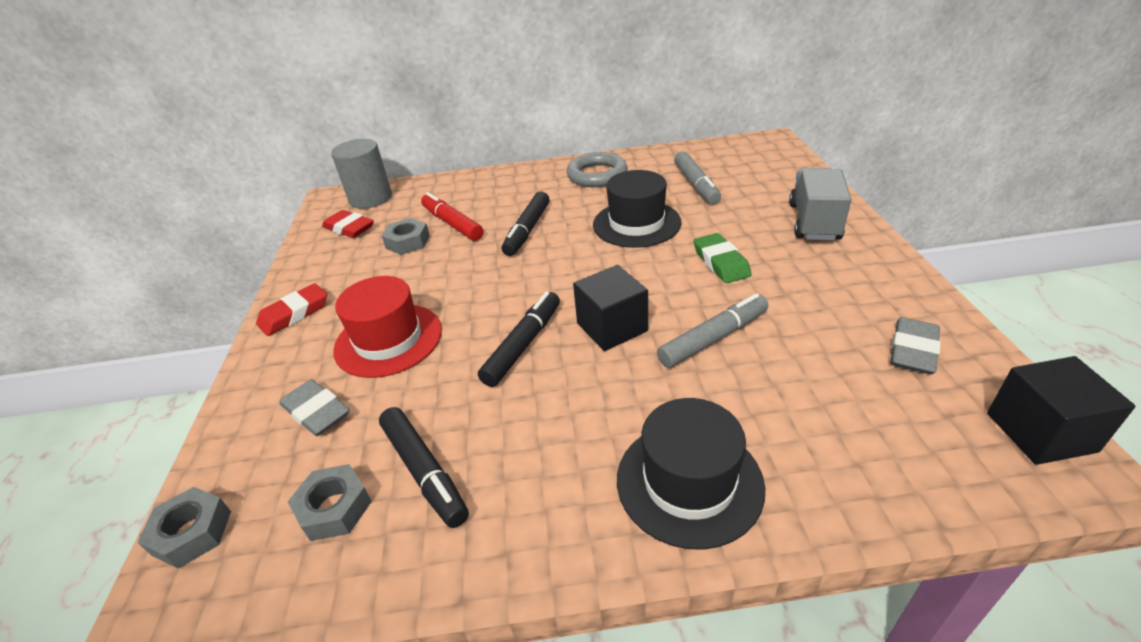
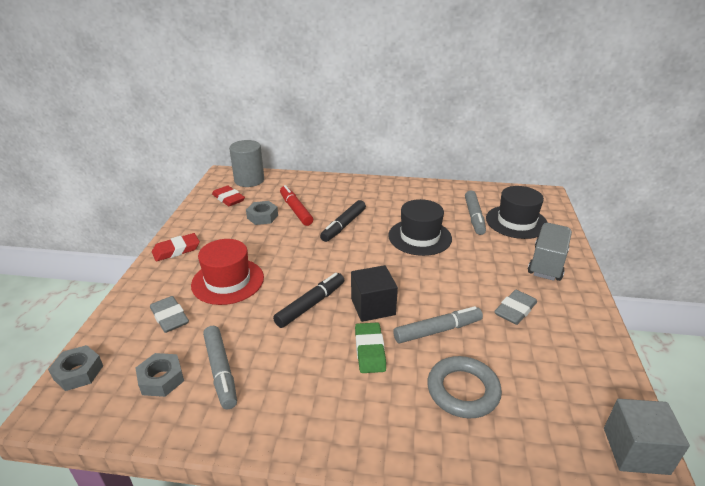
camera: 10 degrees right, 5 degrees down
(424, 471) = (221, 371): black marker -> grey marker
(597, 175) = (407, 195): grey ring -> grey ring (463, 390)
(689, 482) = (380, 420): black hat -> black hat (516, 222)
(721, 262) = (466, 278): green eraser -> green eraser (370, 350)
(913, 350) = (573, 372): grey eraser -> grey eraser (515, 310)
(1040, 432) = (635, 450): black cube -> grey cube

